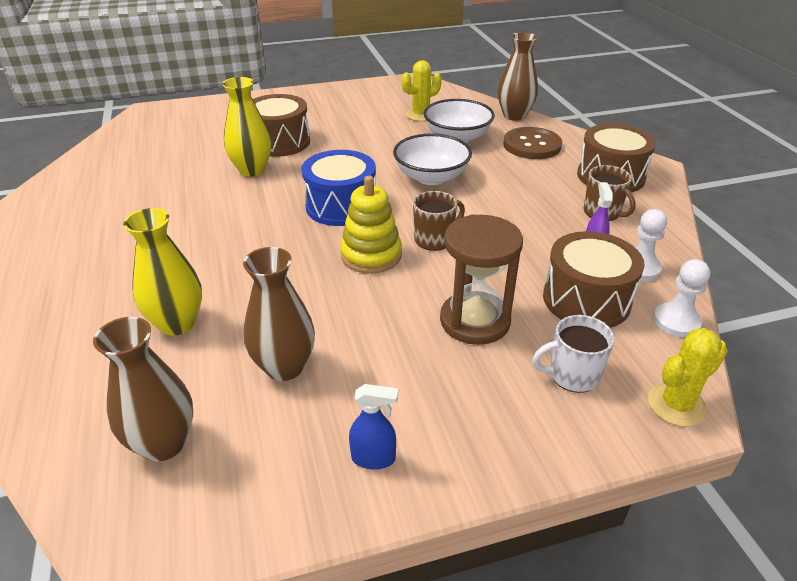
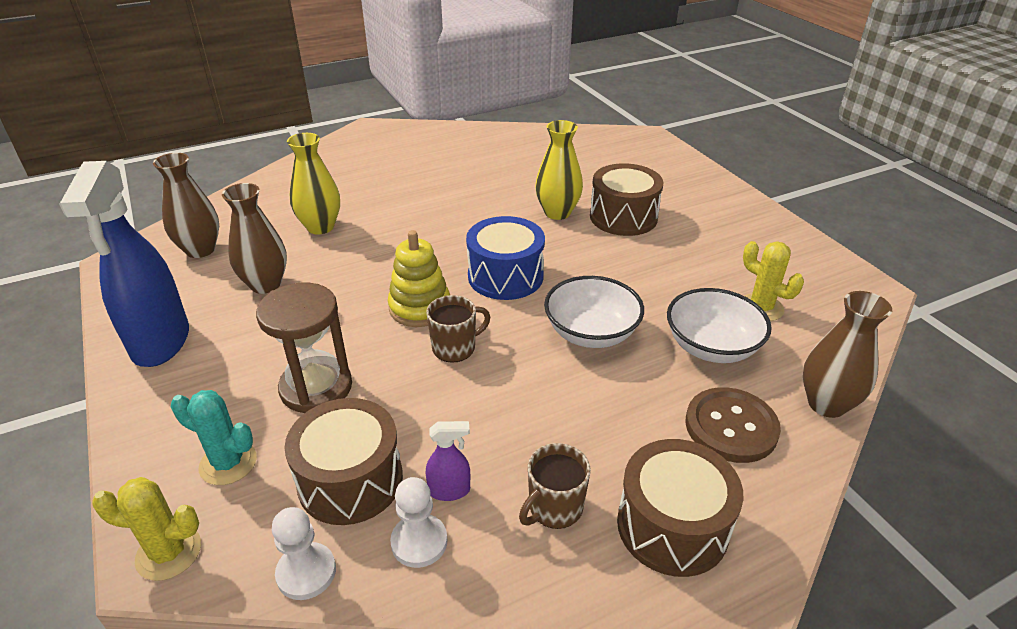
camera: 80 degrees right, 0 degrees up
(373, 458) = (160, 342): blue spray bottle -> blue spray bottle, size x2.46
(434, 239) = (455, 348): brown mug -> brown mug turned 75 degrees counterclockwise
(572, 375) = (228, 463): white mug -> turquoise cactus
(676, 405) = (169, 553): yellow cactus -> yellow cactus turned 45 degrees counterclockwise

